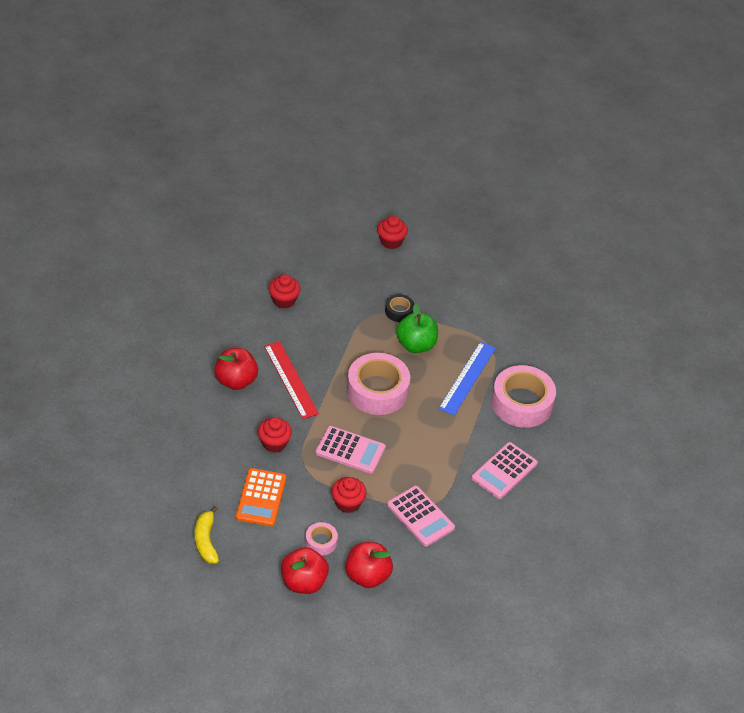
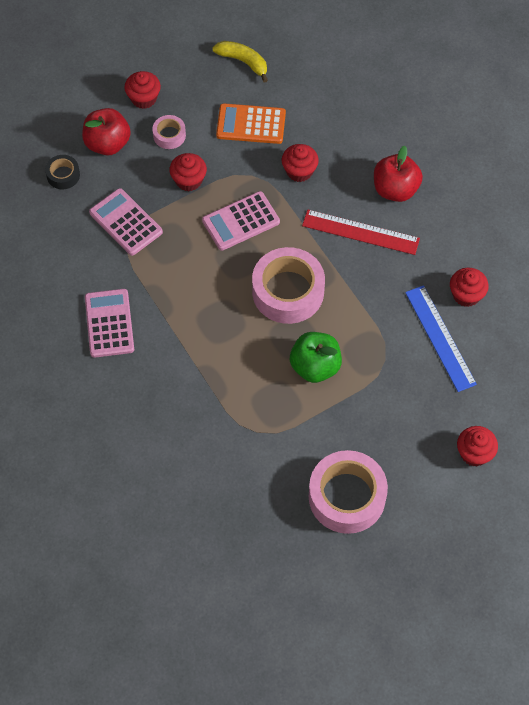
camera: 135 degrees right, 15 degrees up
(261, 498) = (251, 124): orange calculator -> orange calculator turned 45 degrees counterclockwise
(303, 582) = (144, 98): red apple -> red cupcake
(399, 311) = (370, 385): black tape -> black tape (63, 175)
(420, 516) = (126, 222): pink calculator -> pink calculator turned 45 degrees clockwise
(467, 378) = (237, 379): blue ruler -> blue ruler (440, 338)
(522, 403) = (167, 402): pink tape -> pink tape (347, 497)

